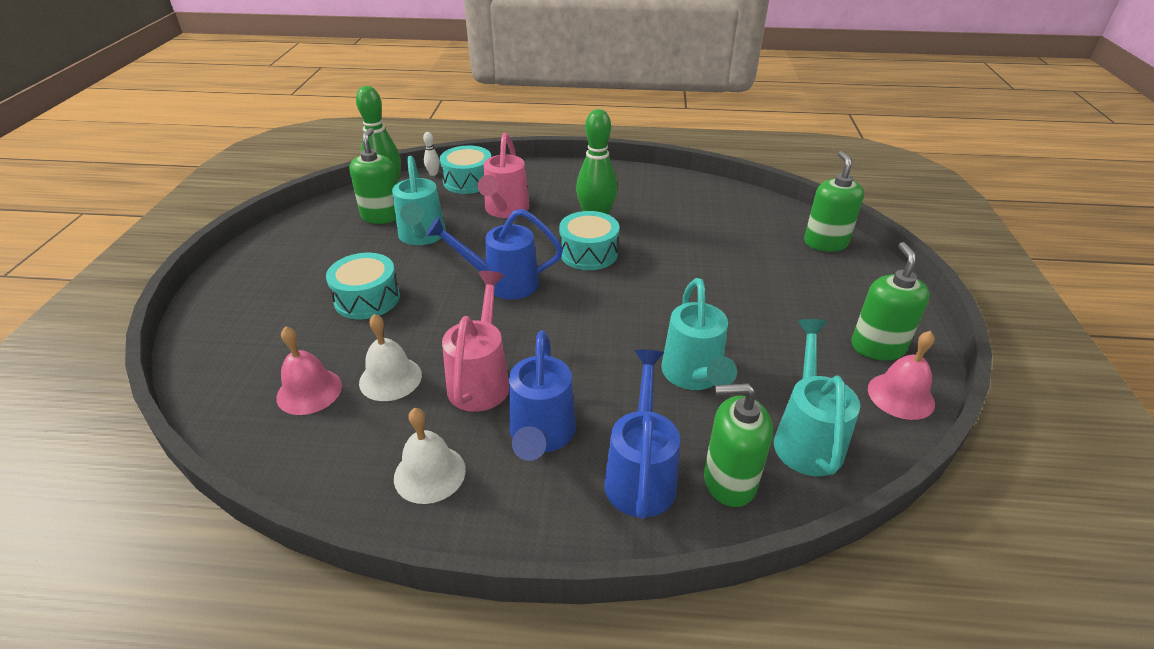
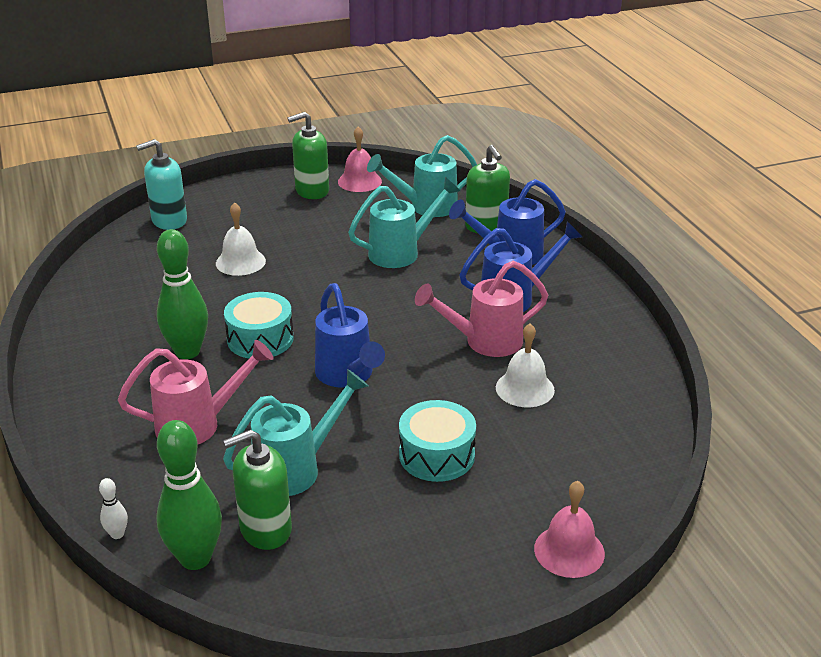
camera: 115 degrees left, 5 degrees down
(309, 391) = (578, 426): pink bell -> pink bell (569, 551)
(429, 473) = (588, 332): white bell -> white bell (240, 262)
(468, 181) = (129, 487): turquoise drum -> none
(825, 243) = (169, 221): green soap dispenser -> turquoise soap dispenser

